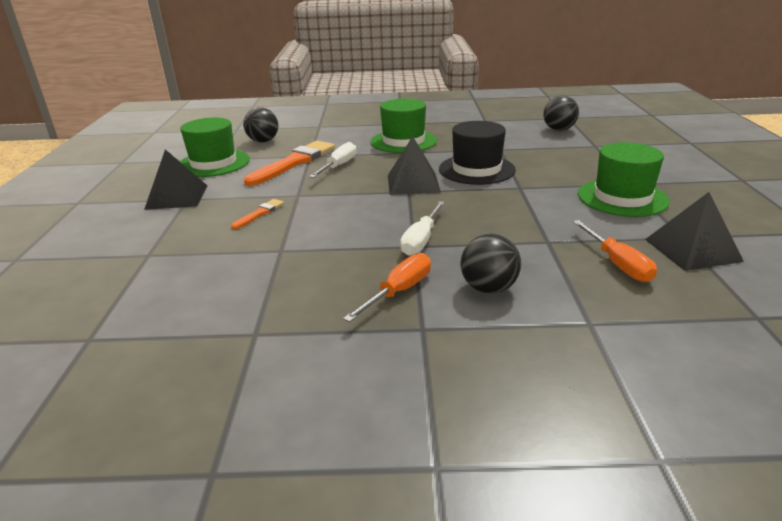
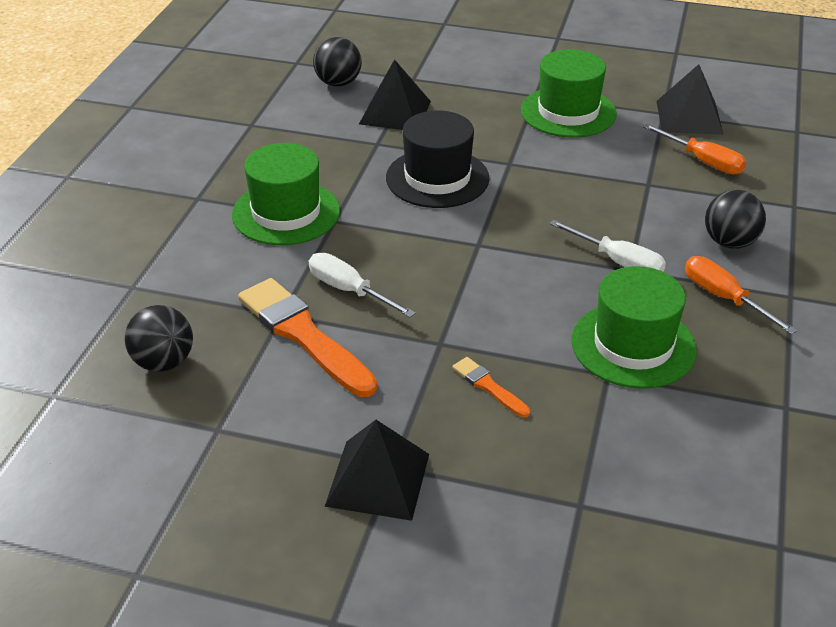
camera: 75 degrees left, 10 degrees up
(213, 163) = (240, 432): green hat -> green hat (633, 345)
(413, 183) = (454, 236): black pyramid -> black pyramid (395, 112)
(617, 264) = (703, 161): orange screwdriver -> orange screwdriver turned 45 degrees clockwise

